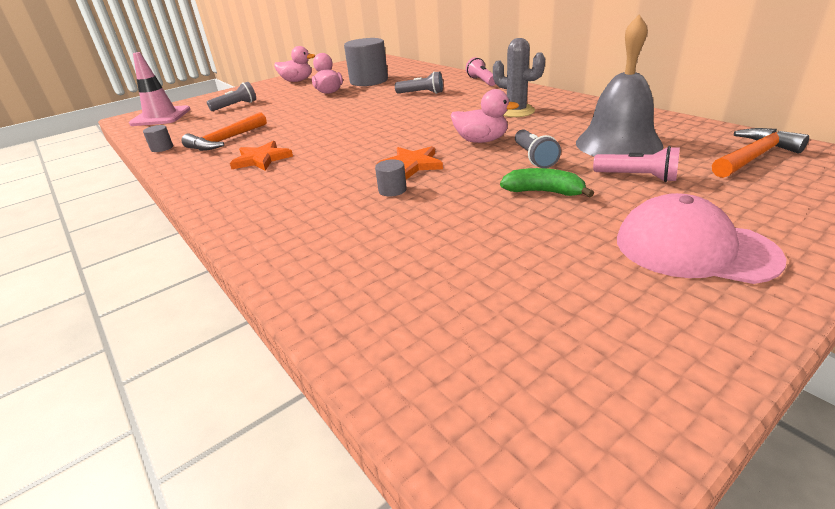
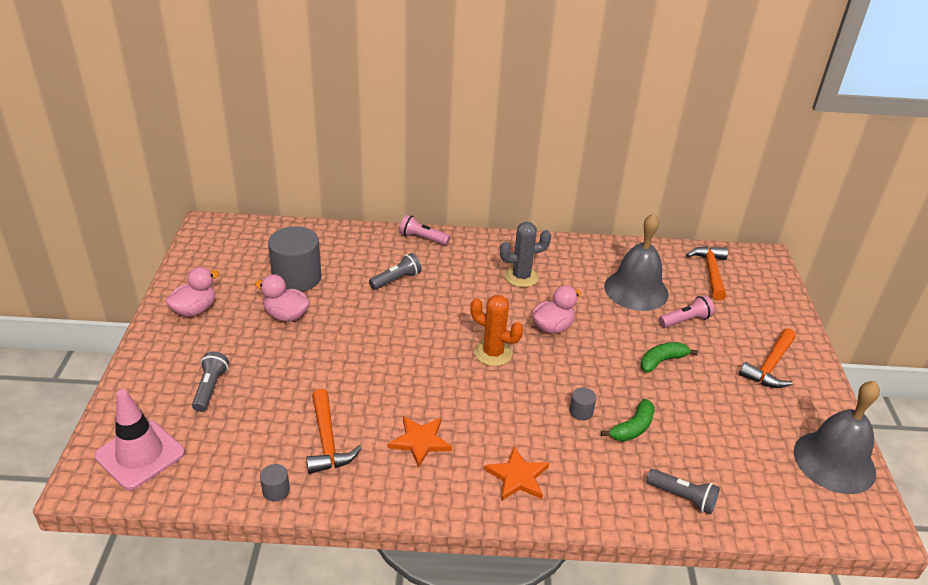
camera: 55 degrees left, 5 degrees up
(403, 139) = (493, 353): none -> orange cactus
(411, 165) = (550, 379): orange star -> orange star (517, 477)
(411, 218) = (632, 428): none -> green banana
(534, 158) = (611, 330): grey flashlight -> grey flashlight (682, 497)
(616, 384) = (834, 461): none -> grey bell
(694, 248) = (770, 366): pink cap -> orange hammer

